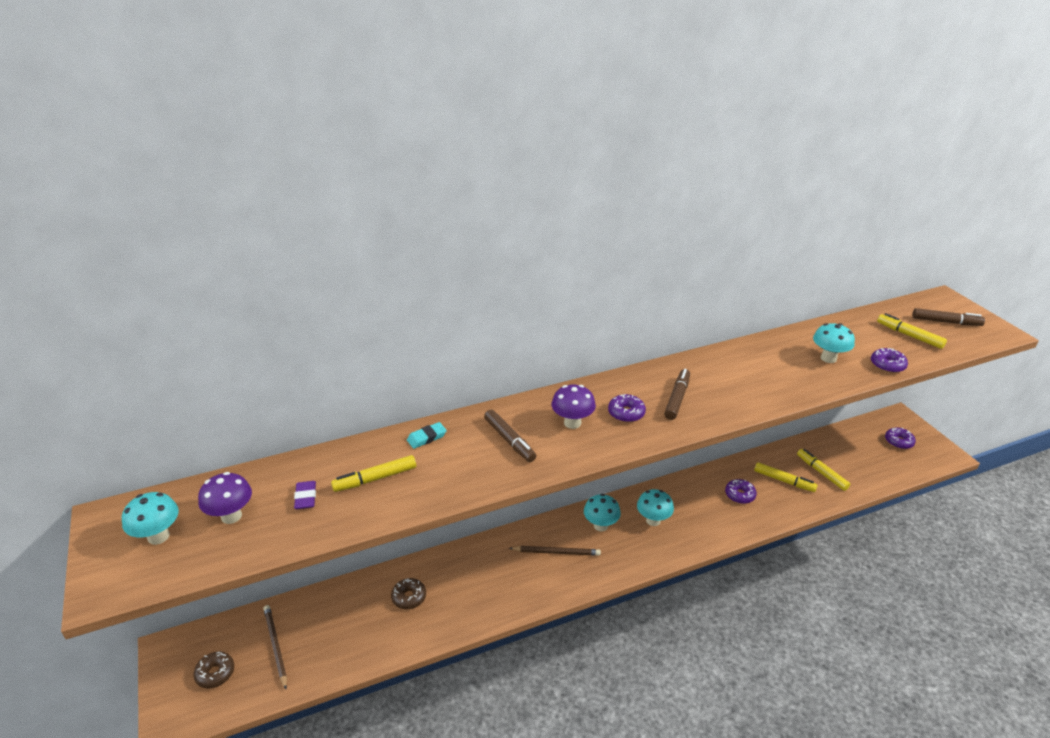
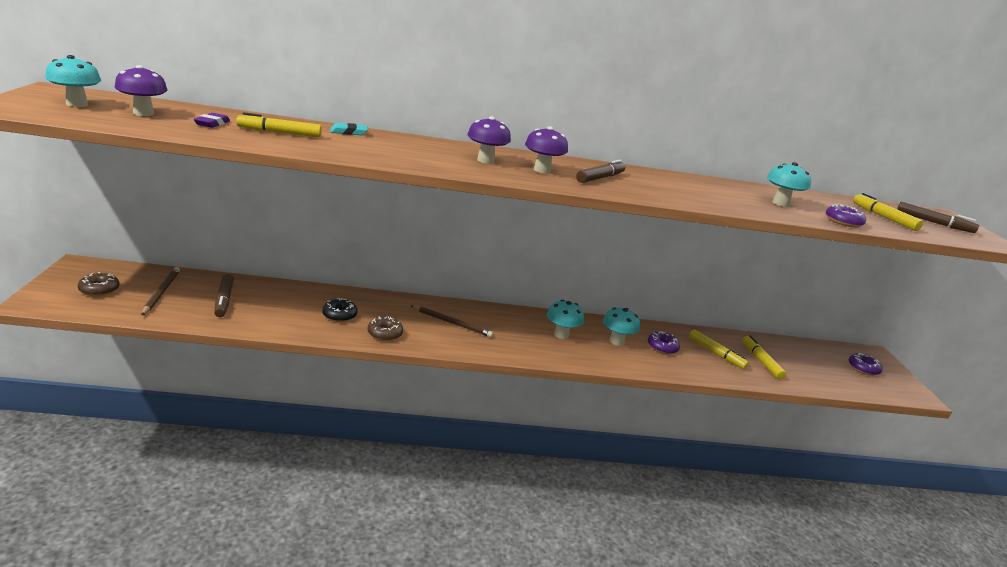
camera: 15 degrees right, 10 degrees down
(409, 597) = (297, 304): brown donut -> brown donut (385, 334)
(456, 593) = (339, 315): none -> black donut
(509, 440) = (418, 151): brown marker -> brown marker (224, 300)
(600, 525) = (507, 322): turquoise mushroom -> turquoise mushroom (616, 341)
(626, 413) = (542, 170): purple donut -> purple mushroom

